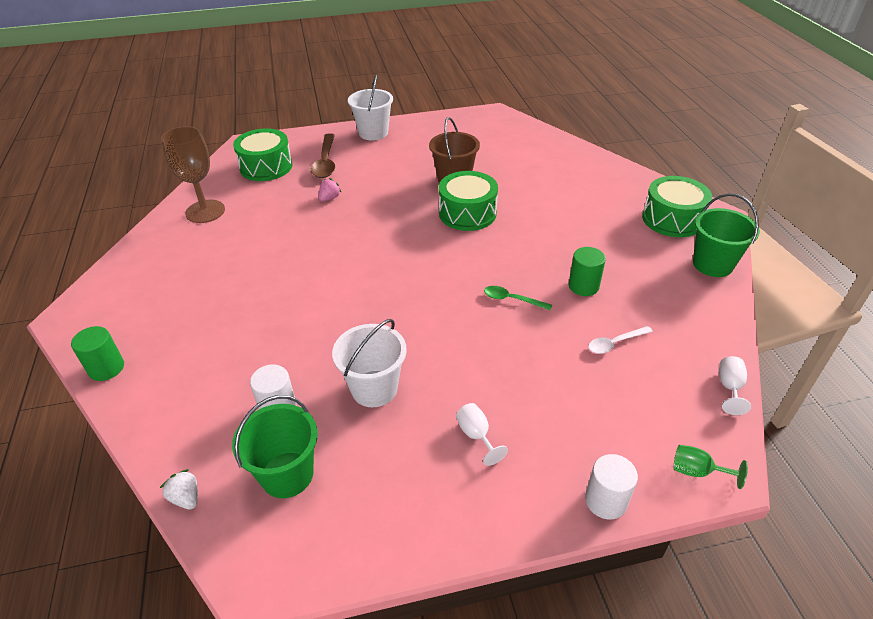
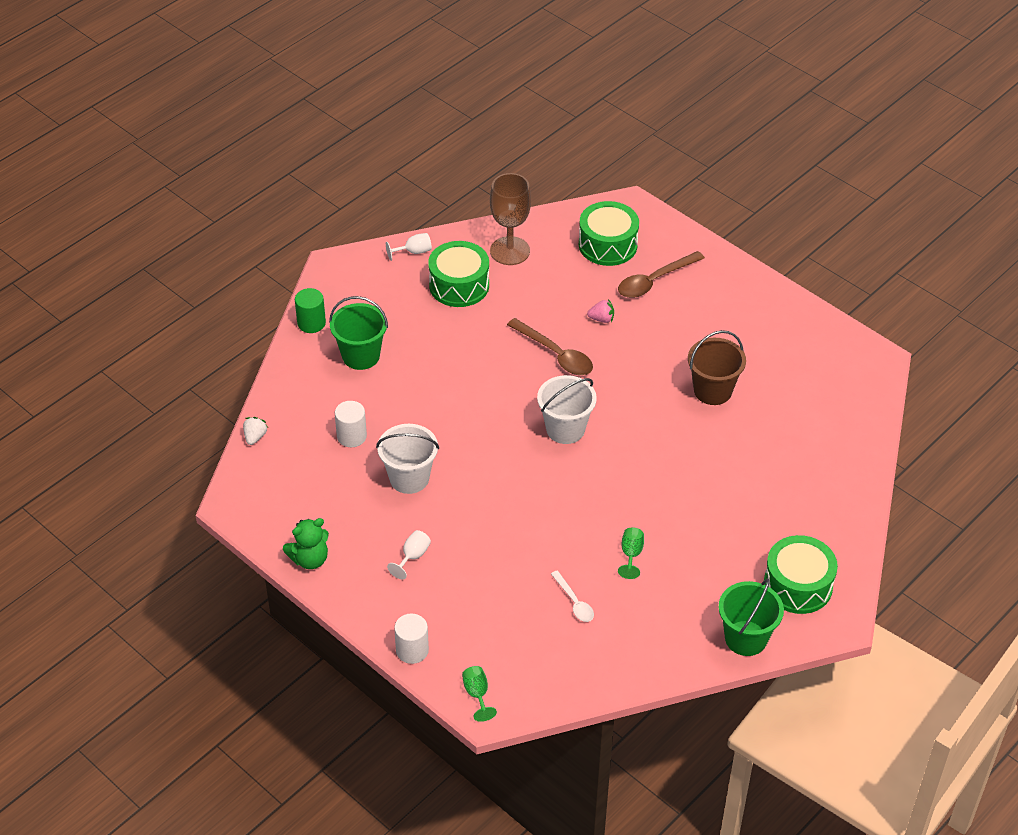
camera: 55 degrees right, 5 degrees up
(287, 474) = (306, 474): green bucket -> green bucket (361, 356)
(335, 234) = (555, 354): none -> brown spoon
(373, 133) = (739, 284): white bucket -> white bucket (565, 429)
(407, 536) = (310, 559): none -> green teddy bear
(467, 213) = (667, 427): green drum -> green drum (459, 285)
(512, 299) = (572, 513): green spoon -> none
(583, 286) = (631, 554): green cylinder -> green goblet
(615, 343) = (574, 602): white spoon -> white spoon turned 150 degrees counterclockwise
(729, 387) = (581, 692): white goblet -> white goblet (413, 252)

